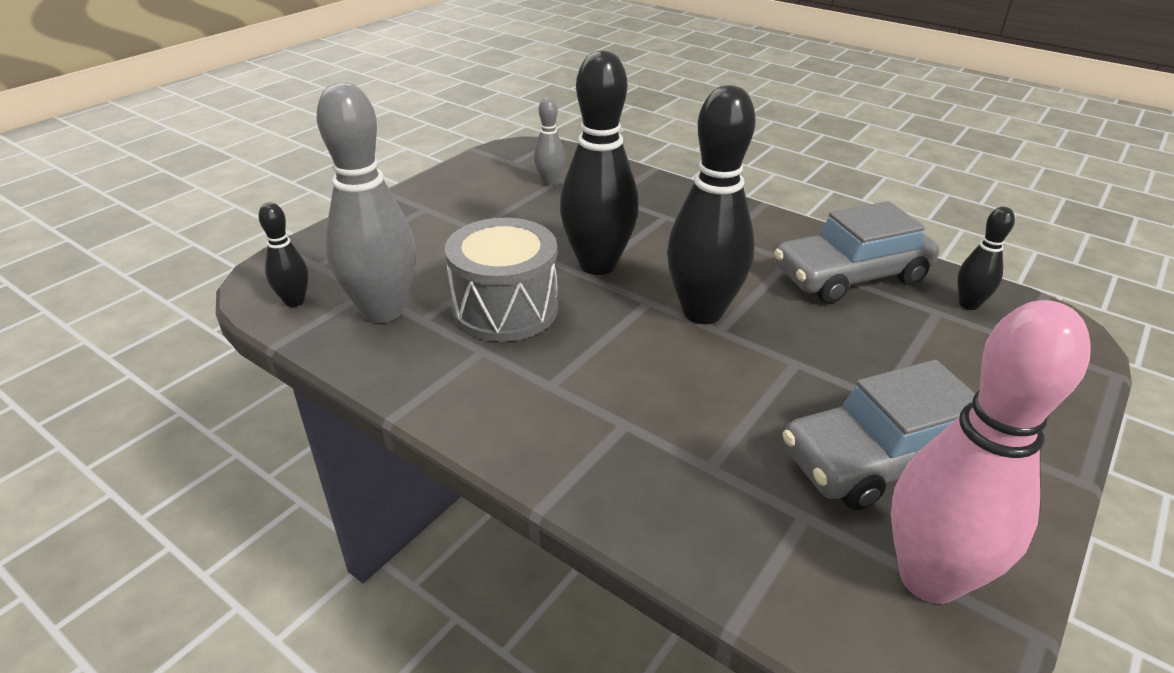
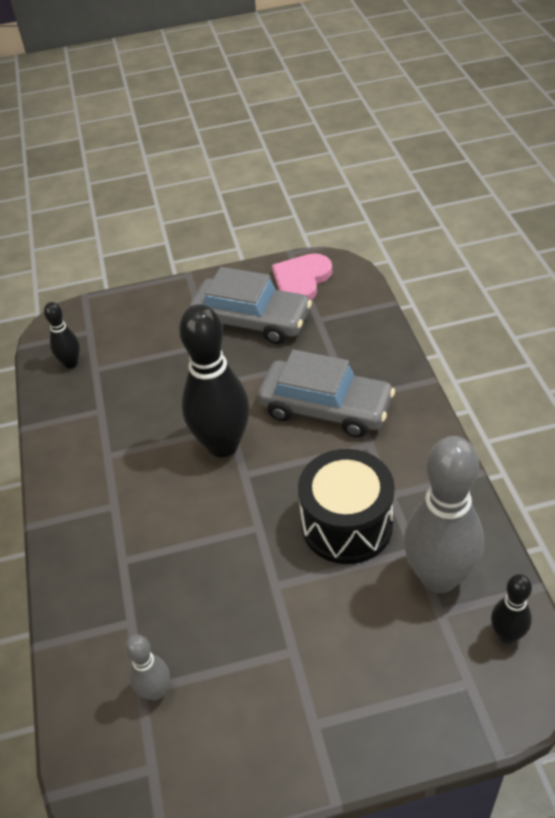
camera: 135 degrees left, 10 degrees up
(505, 309) = (347, 524): grey drum -> black drum
(597, 265) = (239, 532): black bowling pin -> none
(851, 276) = (95, 419): grey car -> grey car (326, 408)
(929, 578) = (301, 280): pink bowling pin -> pink heart

